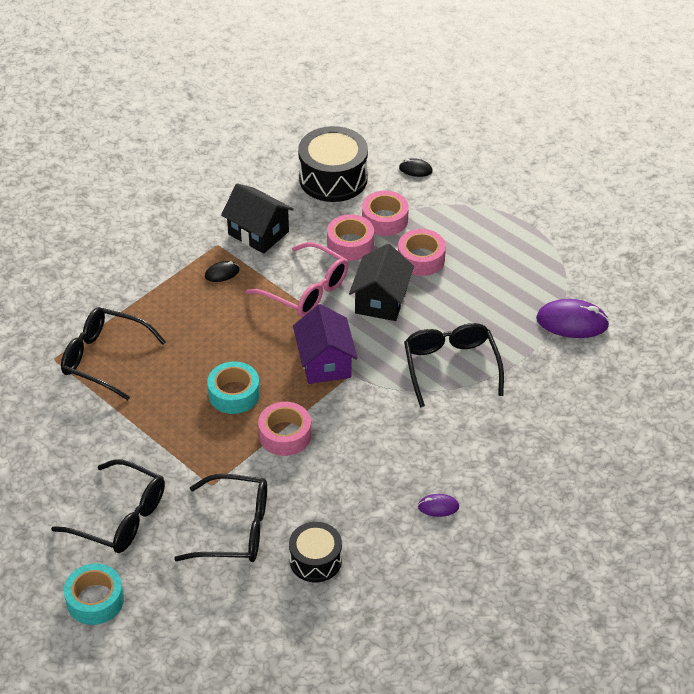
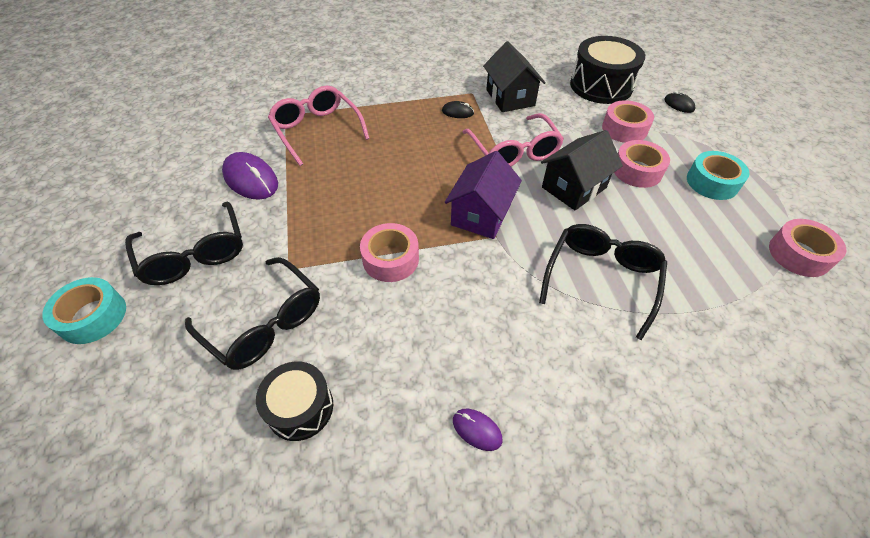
camera: 35 degrees right, 5 degrees up
(104, 358) = (317, 130): black glasses -> pink glasses
(234, 394) = (382, 202): turquoise tape -> turquoise tape (712, 182)
(350, 244) = (579, 134): pink tape -> pink tape (799, 254)
(572, 322) = (772, 301): purple mouse -> purple mouse (251, 179)

